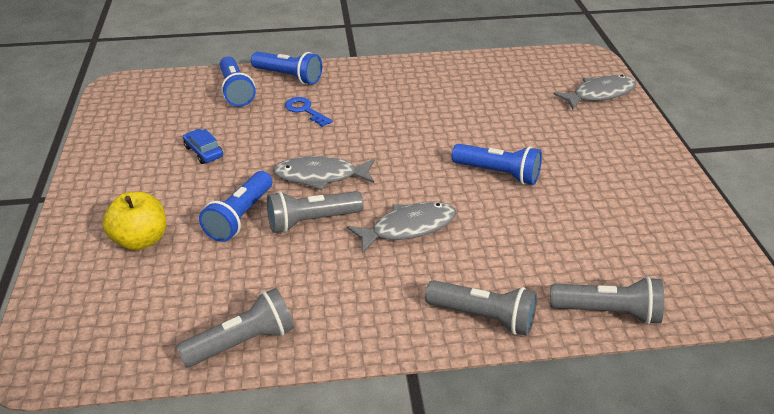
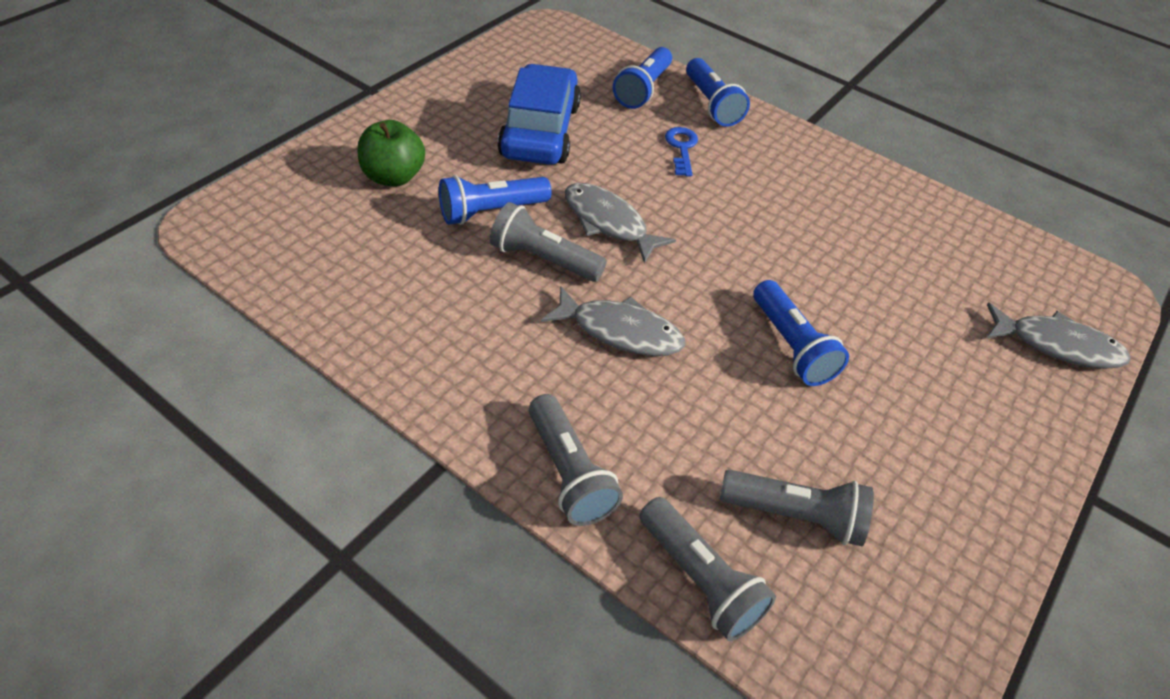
camera: 40 degrees right, 10 degrees up
(141, 240) = (393, 177): yellow apple -> green apple
(203, 152) = (540, 131): blue car -> blue car, size x2.34
(242, 342) = (351, 321): grey flashlight -> grey flashlight (795, 515)

